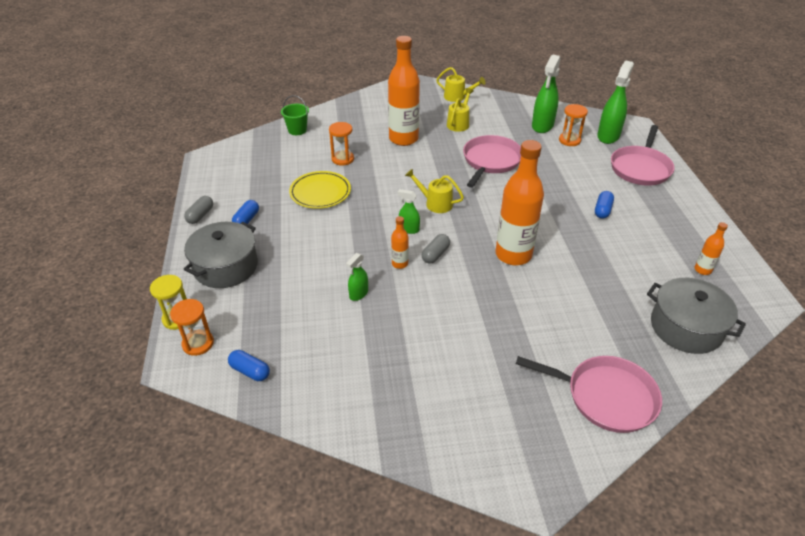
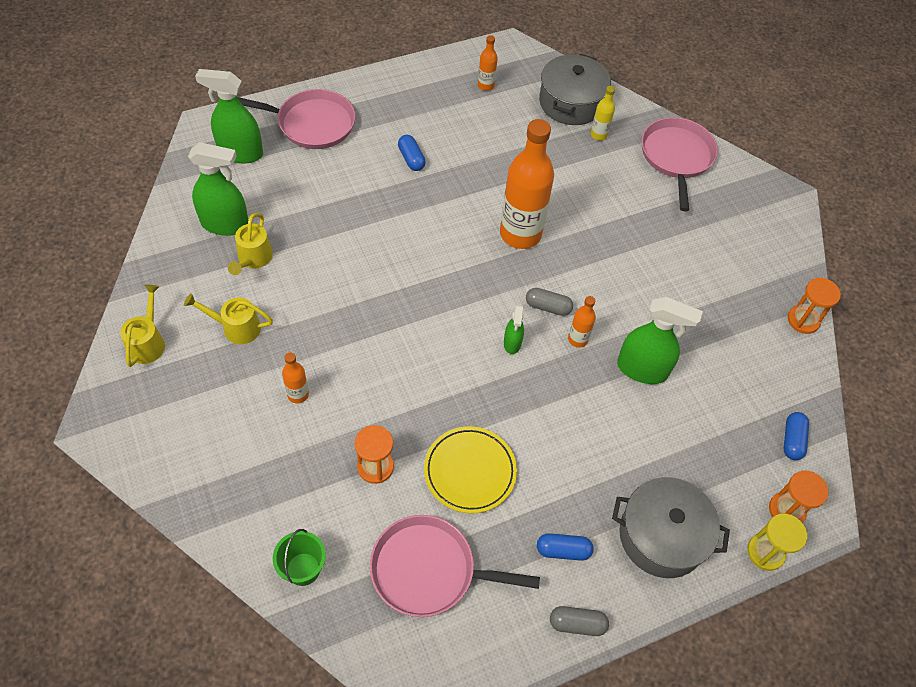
camera: 110 degrees left, 15 degrees up
(358, 294) = (642, 369): green spray bottle -> green spray bottle, size x1.88
(403, 139) = (298, 394): orange bottle -> orange bottle, size x0.45
(435, 203) = (450, 324): yellow watering can -> yellow watering can (253, 259)
(491, 161) = (333, 275): pink pan -> pink pan (428, 570)
(569, 140) = (260, 192): orange hourglass -> orange hourglass (803, 320)
(602, 210) = (411, 159): blue capsule -> blue capsule turned 60 degrees clockwise
(638, 338) = (598, 135): none -> yellow bottle

